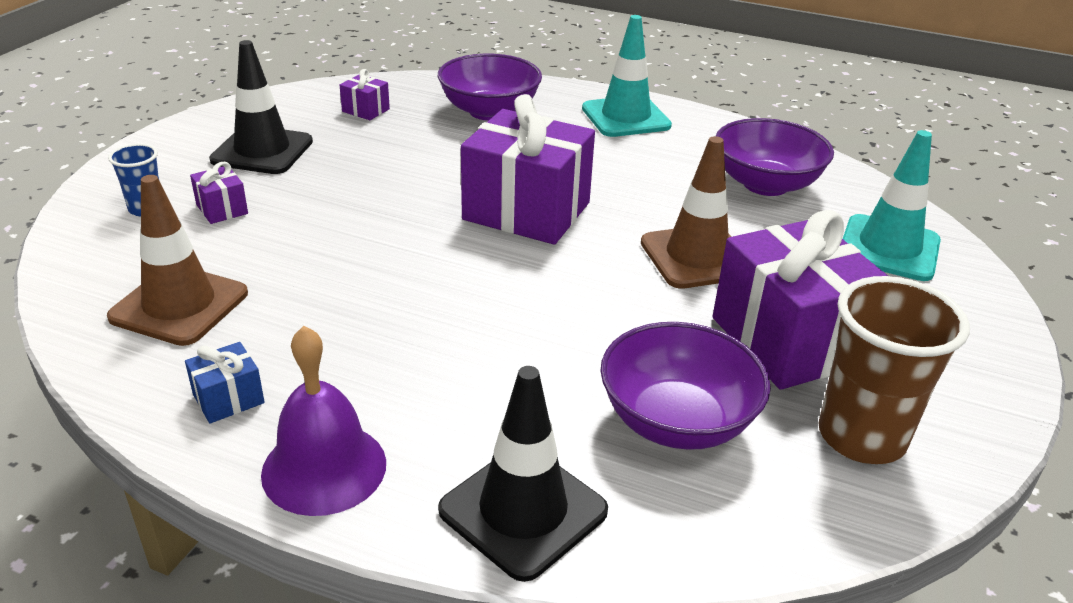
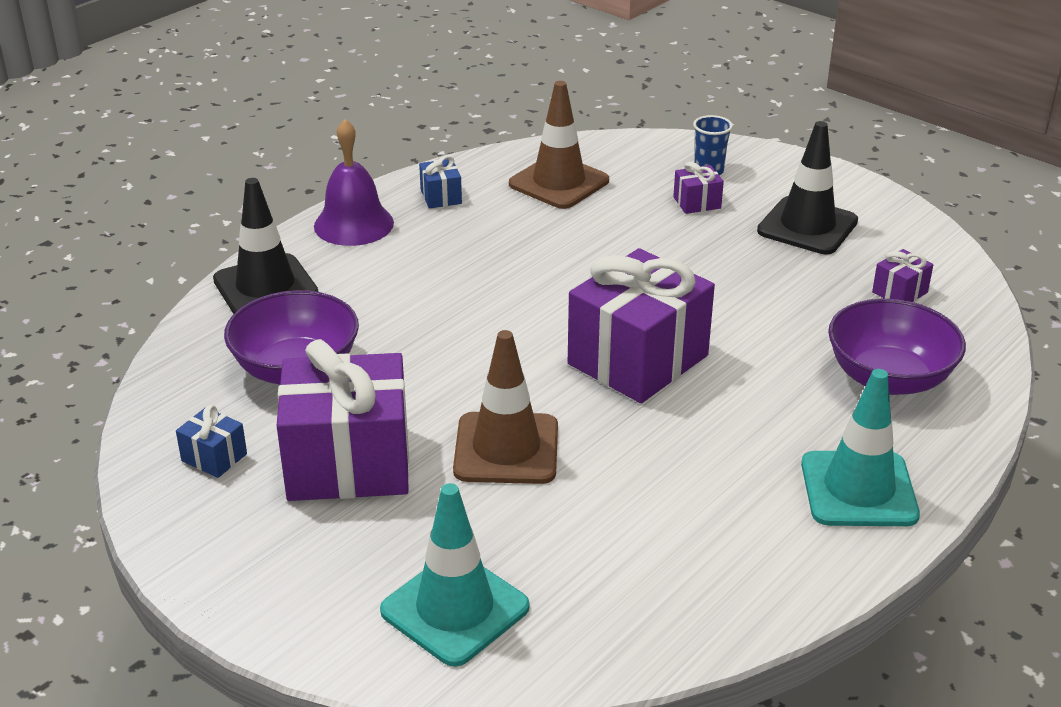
camera: 110 degrees right, 0 degrees up
(765, 184) = (639, 559): purple bowl -> none
(861, 437) = (214, 457): brown cup -> blue gift

